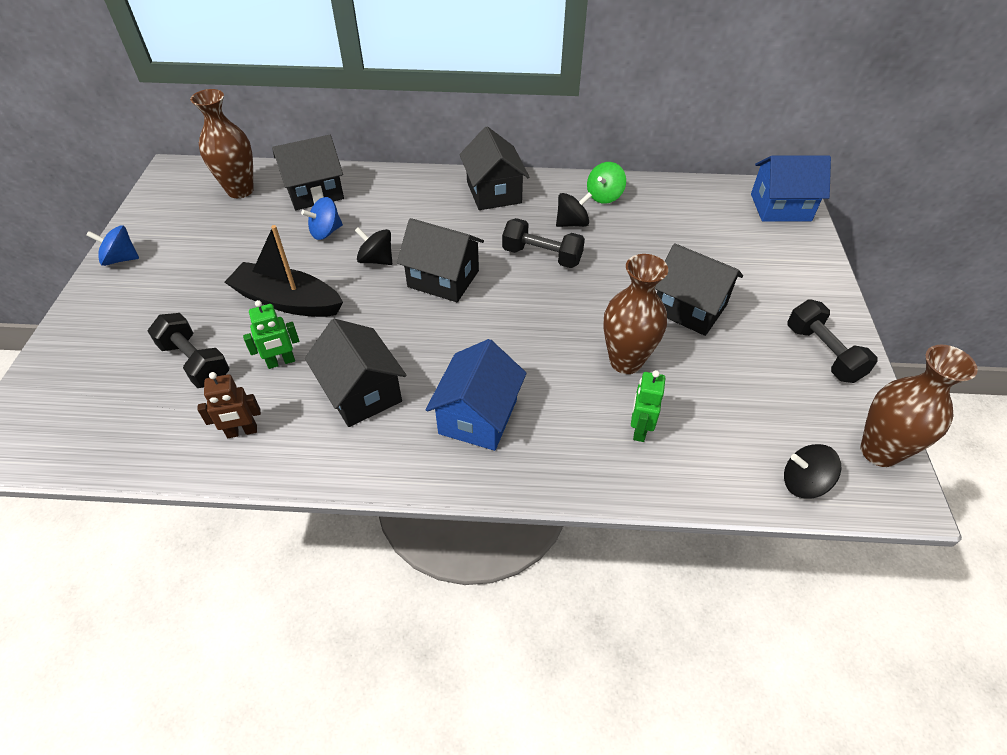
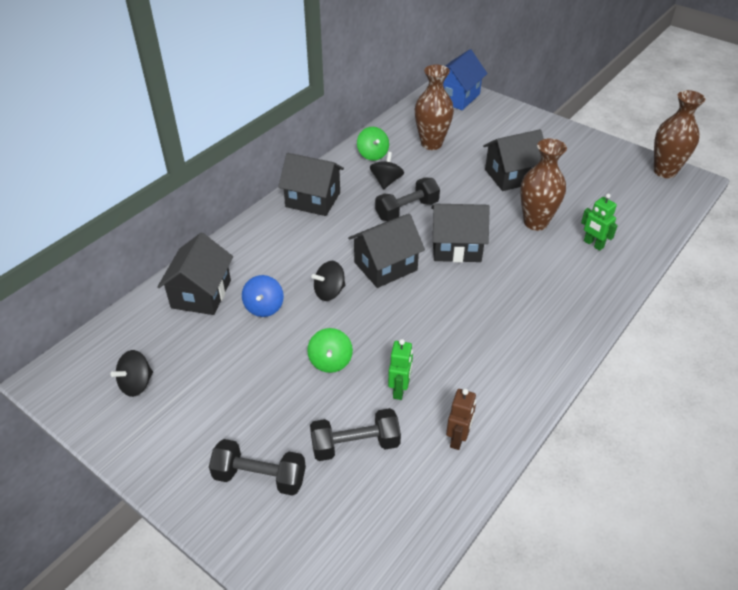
camera: 55 degrees left, 5 degrees down
(121, 259) = (156, 461): blue spinning top -> none
(240, 190) = (142, 340): brown vase -> brown vase (431, 144)
(287, 301) = (330, 361): black boat -> green spinning top
(361, 392) = (468, 356): black house -> black house (456, 247)
(478, 416) = (534, 307): blue house -> none
(803, 483) = (669, 206): black spinning top -> black spinning top (136, 384)
(822, 353) = (586, 150): black dumbbell -> black dumbbell (259, 477)

